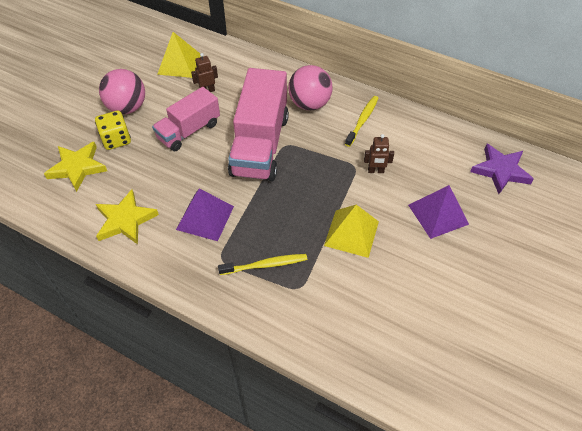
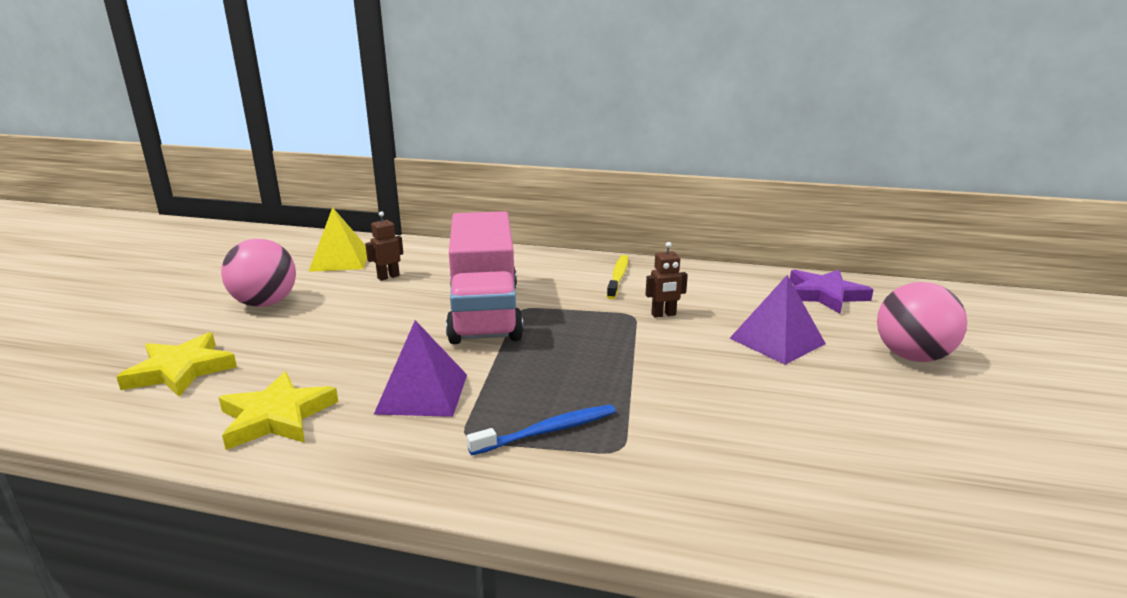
camera: 15 degrees left, 30 degrees down
(116, 139) = (250, 334): yellow dice -> none
(189, 131) = (370, 313): pink truck -> none
(265, 265) = (547, 431): yellow toothbrush -> blue toothbrush
(309, 104) = (539, 272): pink ball -> pink ball (912, 356)
(351, 233) = (667, 376): yellow pyramid -> none

